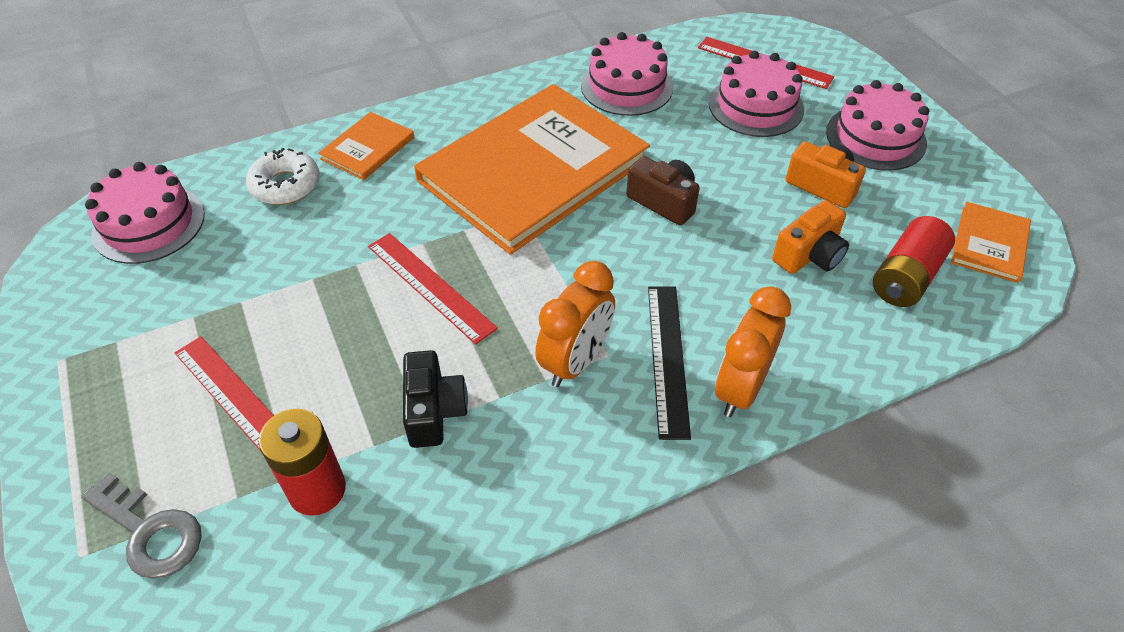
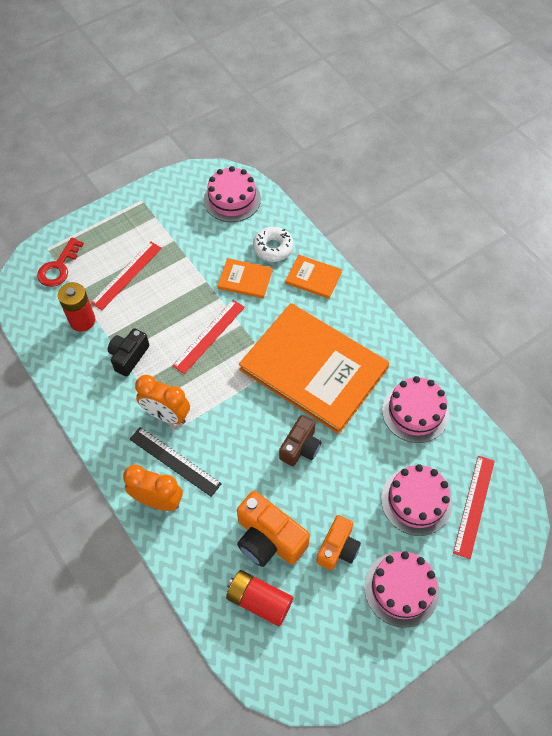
camera: 80 degrees right, 10 degrees up
(150, 532) = (59, 267): grey key -> red key
(434, 411) = (129, 356): black camera -> black camera turned 135 degrees clockwise
(668, 358) = (174, 461): black ruler -> black ruler turned 45 degrees clockwise
(809, 255) = (268, 539): orange camera -> orange camera, size x1.52
(989, 244) = (301, 663): orange book -> orange book (245, 279)

